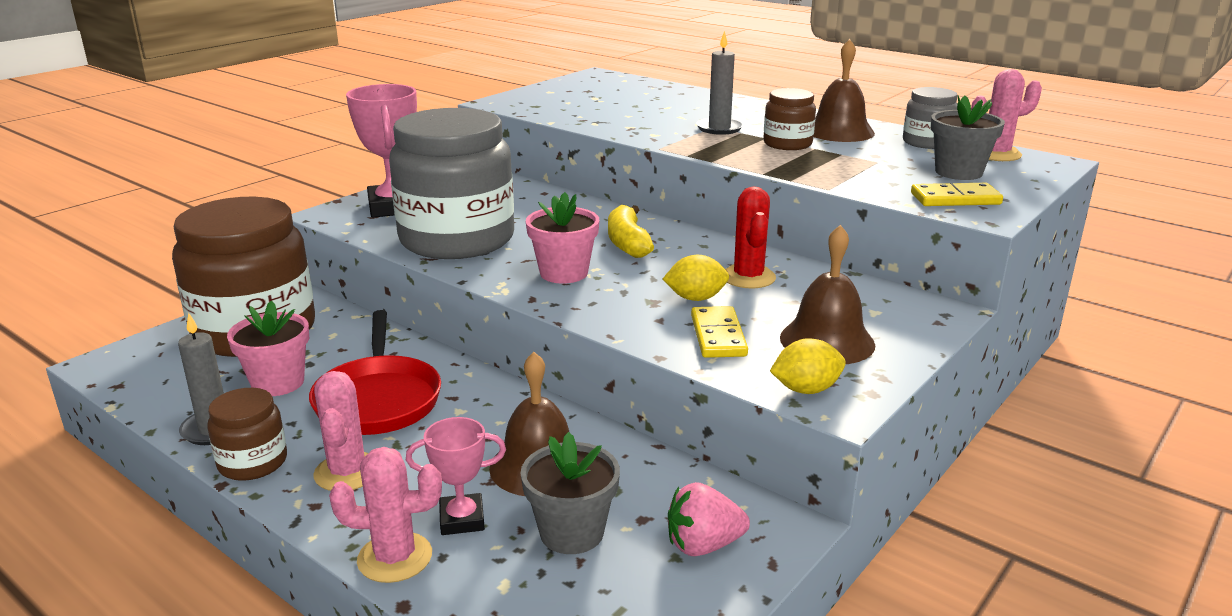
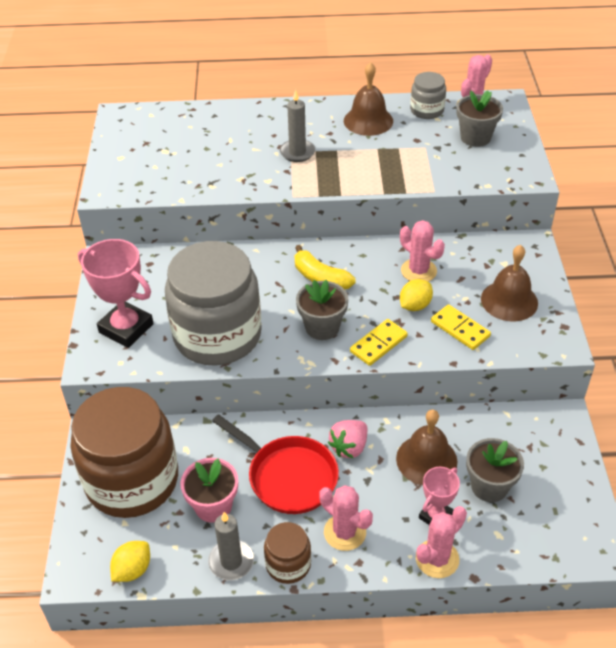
camera: 40 degrees left, 20 degrees up
(564, 273) = (322, 327): pink flower pot -> grey flower pot
(703, 545) = (546, 452): pink strawberry -> pink strawberry (349, 447)
(748, 277) = (418, 271): red cactus -> pink cactus
(787, 144) = (357, 151): brown jar -> none
(806, 389) = (538, 342): yellow lemon -> yellow lemon (132, 570)
(955, 199) = (502, 168): yellow domino -> yellow domino (378, 344)

